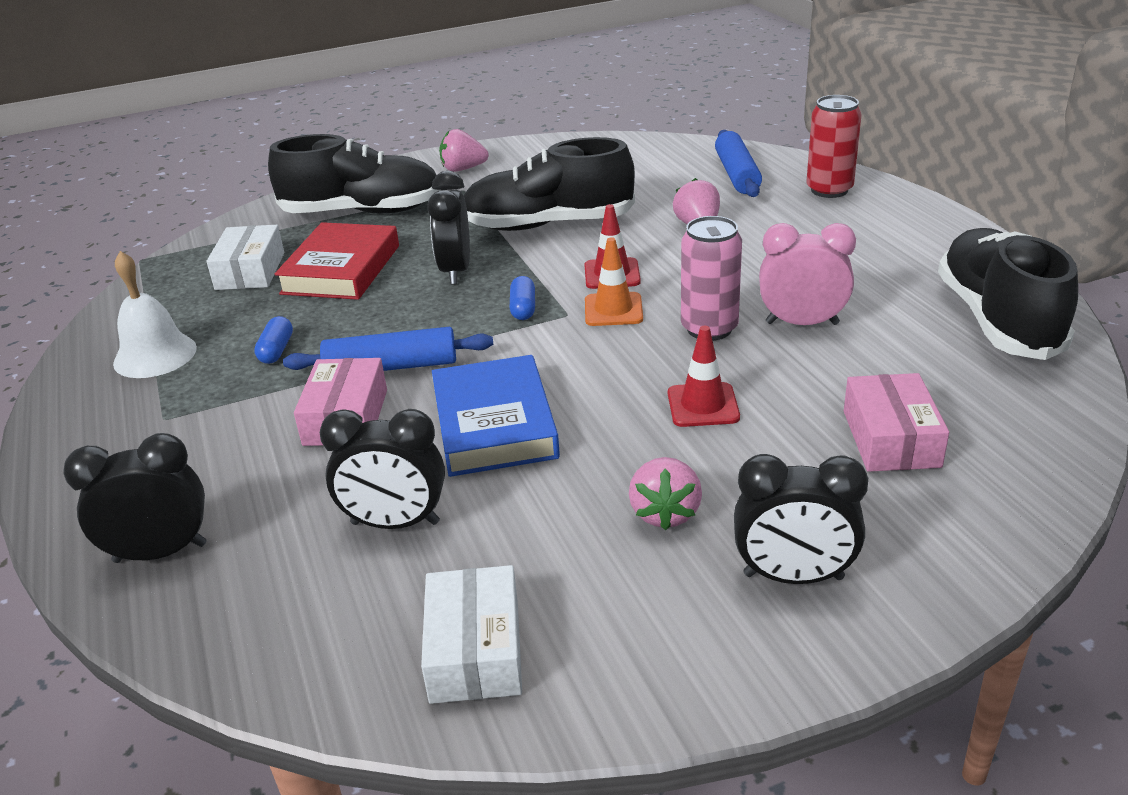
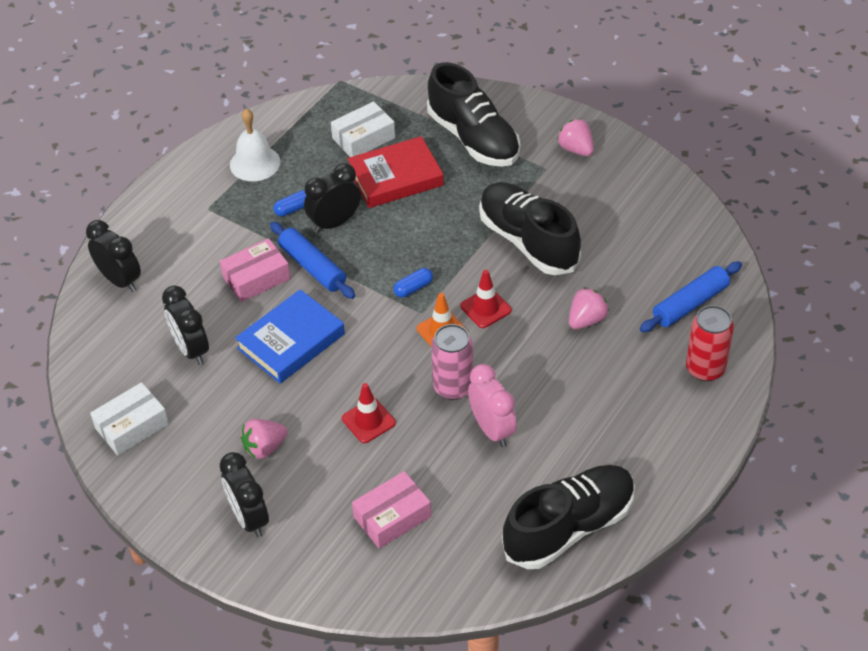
camera: 55 degrees right, 15 degrees up
(455, 271) = (433, 231): black clock -> black clock (334, 223)

